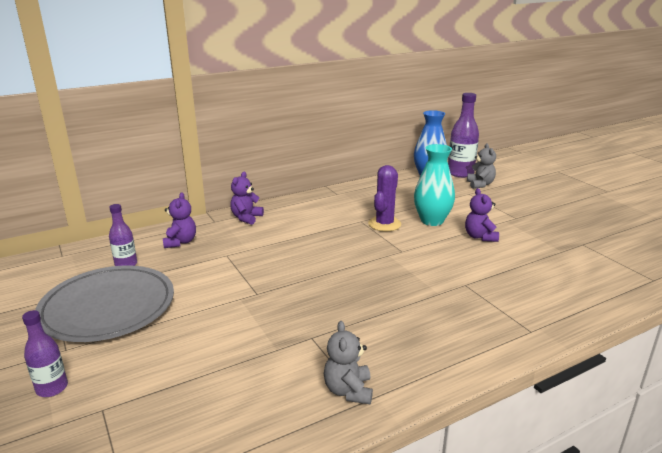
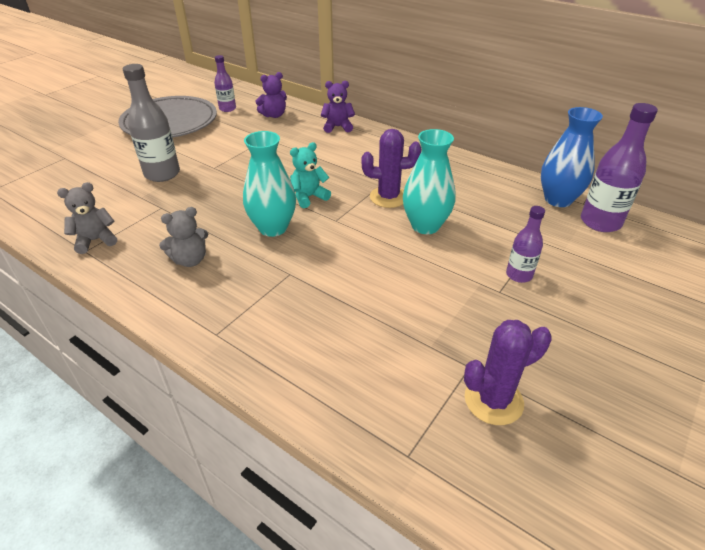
camera: 65 degrees right, 15 degrees up
(52, 388) = (81, 137): purple bottle -> purple bottle (519, 275)
(238, 328) = (162, 174): none -> grey bottle
(358, 255) = (309, 197): none -> turquoise teddy bear
(395, 280) = (273, 228): none -> turquoise vase
(480, 184) = (580, 245): grey teddy bear -> grey teddy bear (190, 260)
(480, 237) = (413, 268): purple teddy bear -> none
(611, 245) = (493, 400): none -> purple cactus

